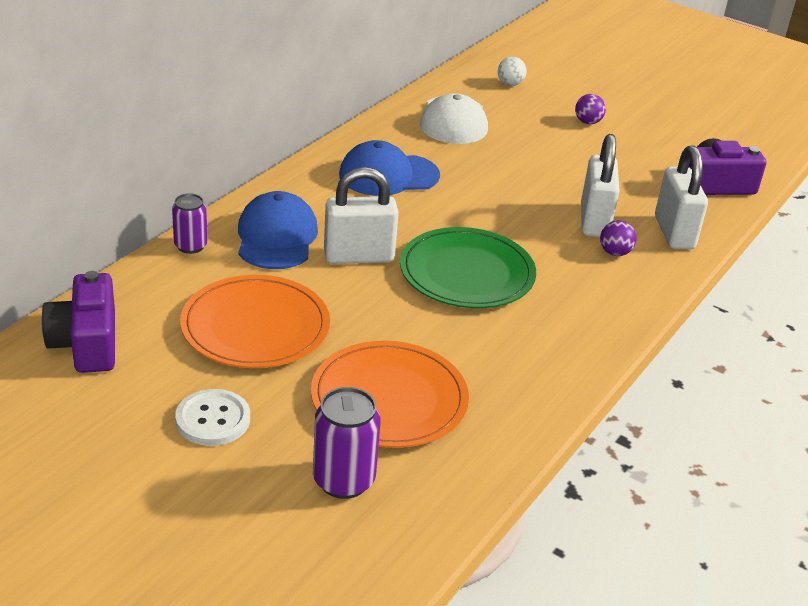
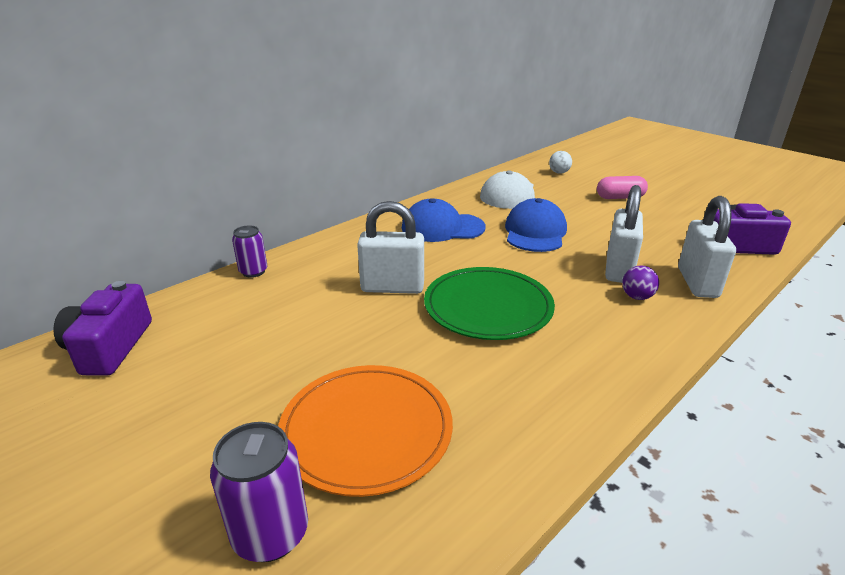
camera: 15 degrees right, 5 degrees down
(213, 419) = (172, 437): white button -> none
(255, 326) = (269, 343): orange plate -> none
(276, 237) = (328, 268): blue cap -> blue cap (535, 232)
(587, 122) = (620, 197): purple ball -> pink capsule

